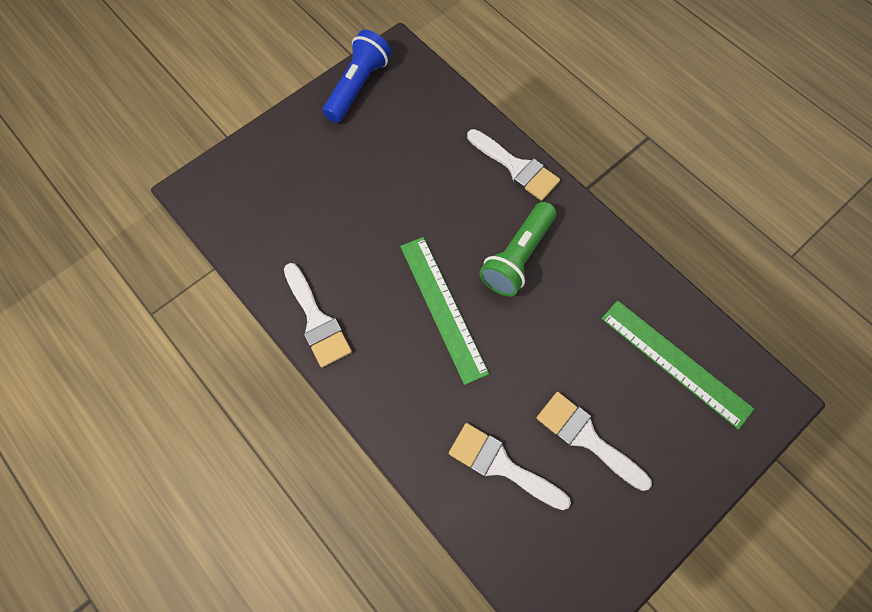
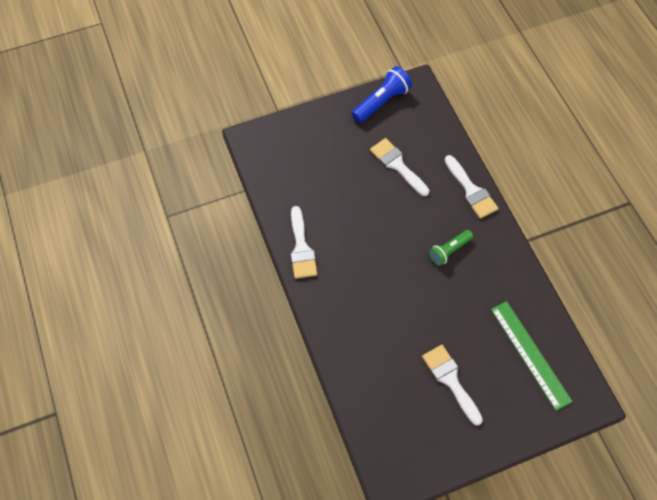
camera: 20 degrees right, 5 degrees down
(443, 307) = (386, 267): green ruler -> none
(501, 465) = (388, 377): white brush -> white brush (397, 165)
(518, 257) = (449, 251): green flashlight -> green flashlight, size x0.66

